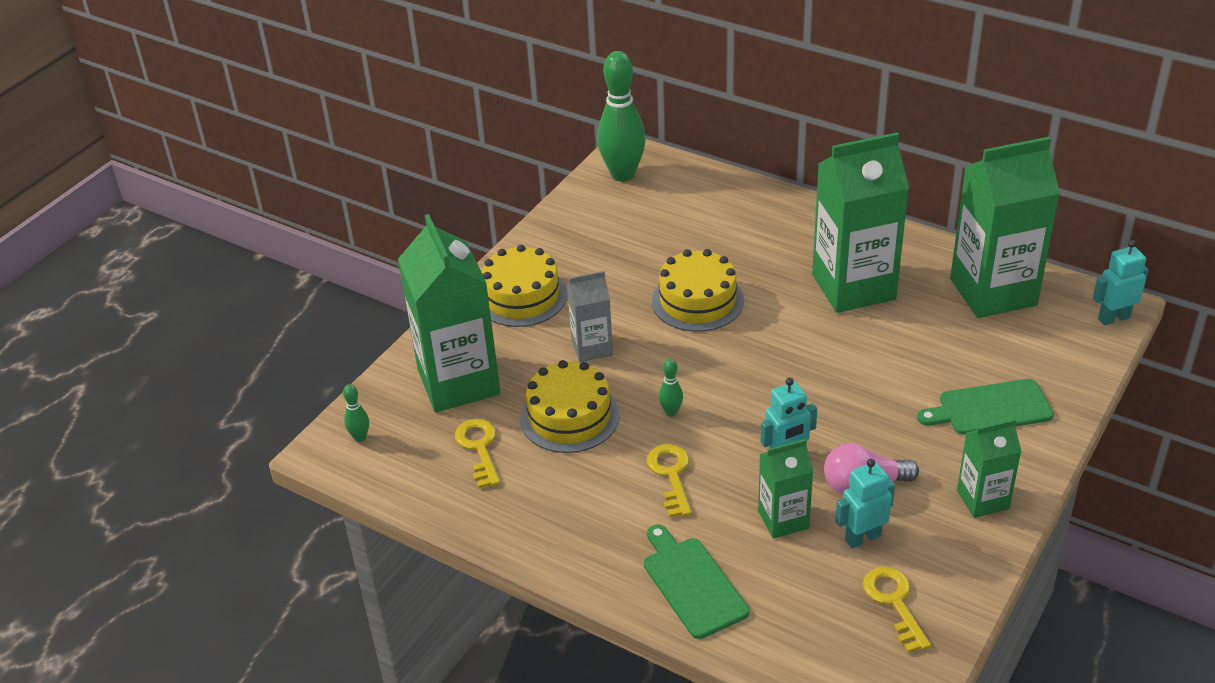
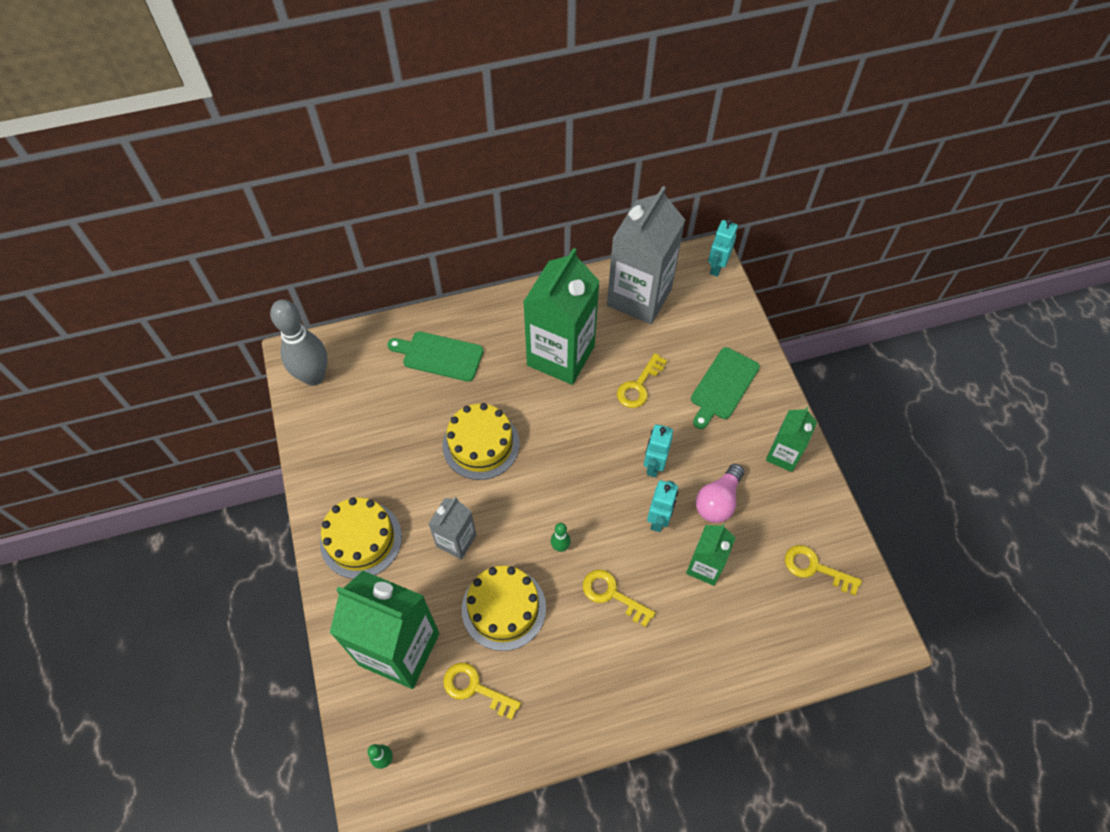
camera: 50 degrees left, 20 degrees up
(623, 174) = (314, 376): green bowling pin -> grey bowling pin
(692, 584) = (708, 661): green cutting board -> green cutting board (439, 356)
(862, 538) = (755, 539): turquoise robot -> turquoise robot (654, 465)
(901, 354) = (639, 386): none -> yellow key
(993, 292) = (639, 297): green carton -> grey carton

